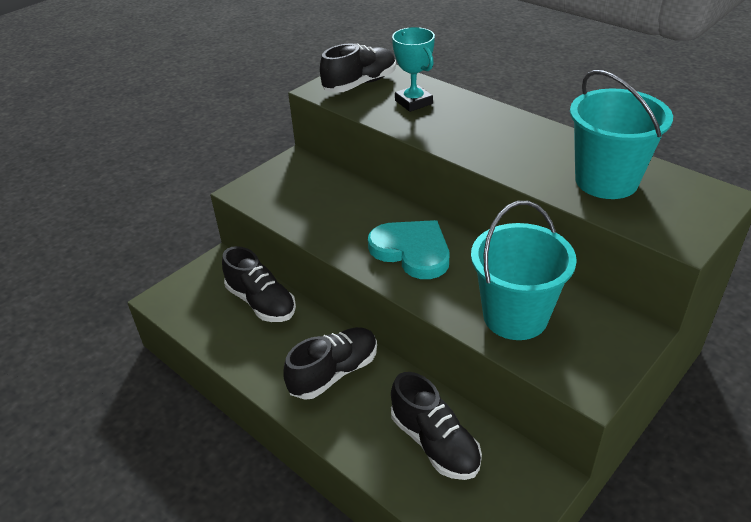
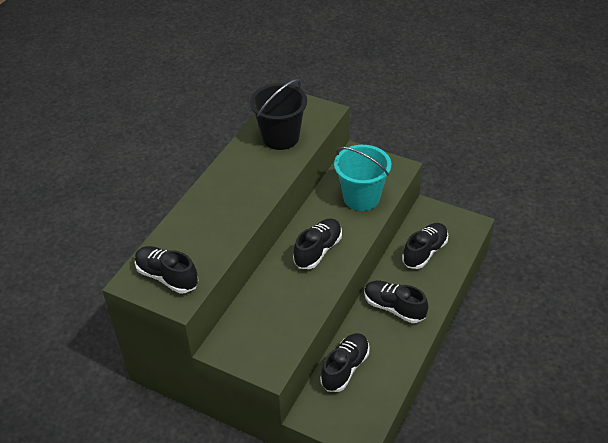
camera: 105 degrees left, 5 degrees up
(412, 251) = (318, 251): turquoise heart -> black shoe
(413, 102) = (195, 237): turquoise trophy -> none
(606, 181) = (280, 137): turquoise bucket -> black bucket

